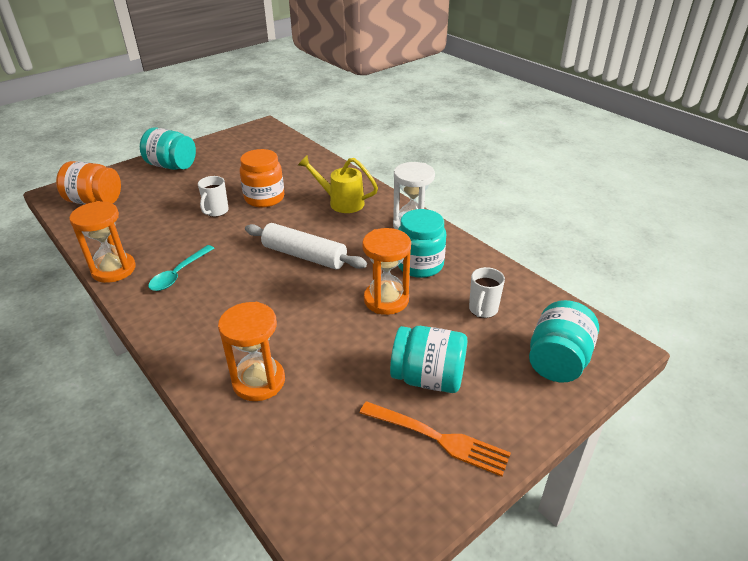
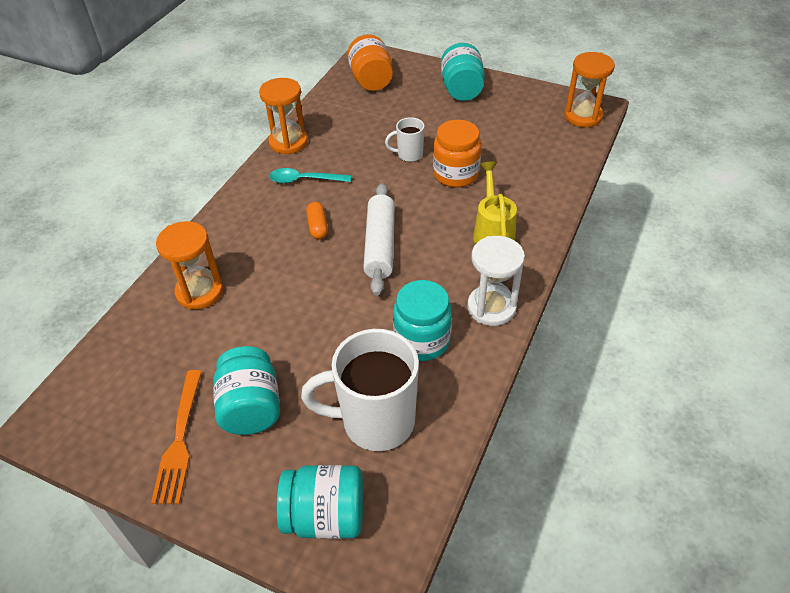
camera: 65 degrees right, 10 degrees up
(248, 282) = (318, 227): none -> orange capsule
(386, 300) = (347, 334): orange hourglass -> orange hourglass (583, 116)
(483, 310) = (375, 421): white mug -> white mug, size x2.07

